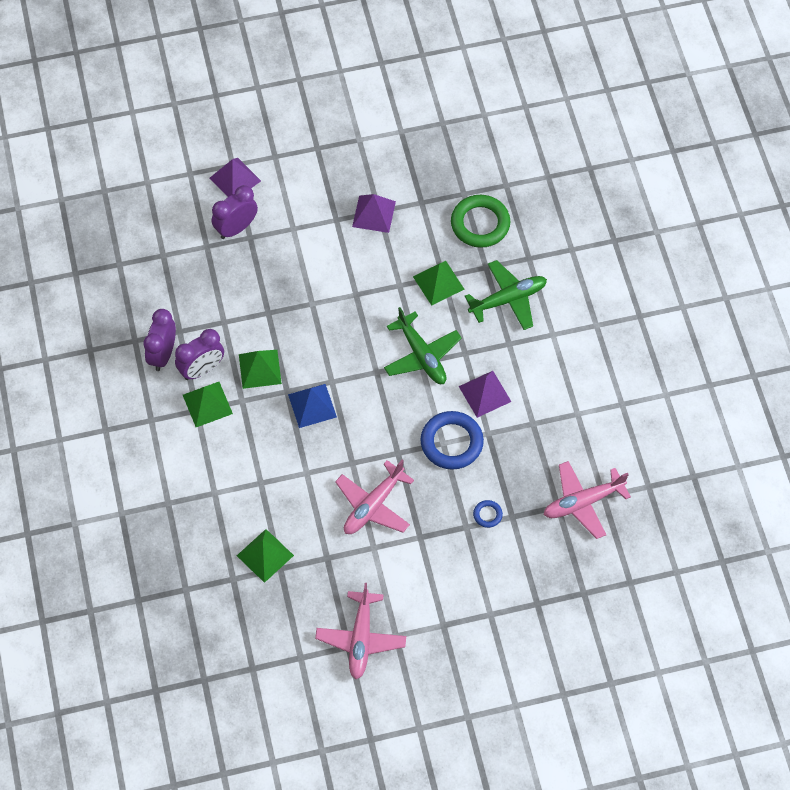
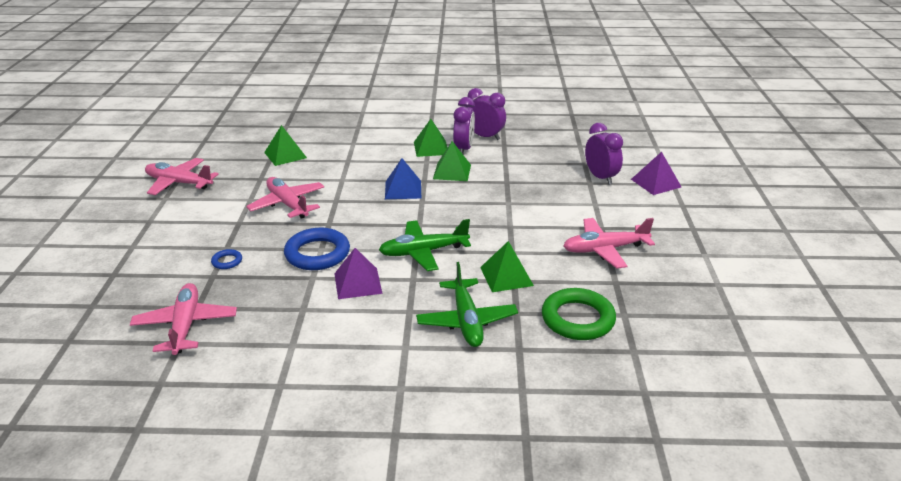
camera: 105 degrees right, 30 degrees down
(202, 369) = (463, 149): purple clock -> purple clock turned 150 degrees counterclockwise
(373, 214) = (604, 249): purple pyramid -> pink plane

